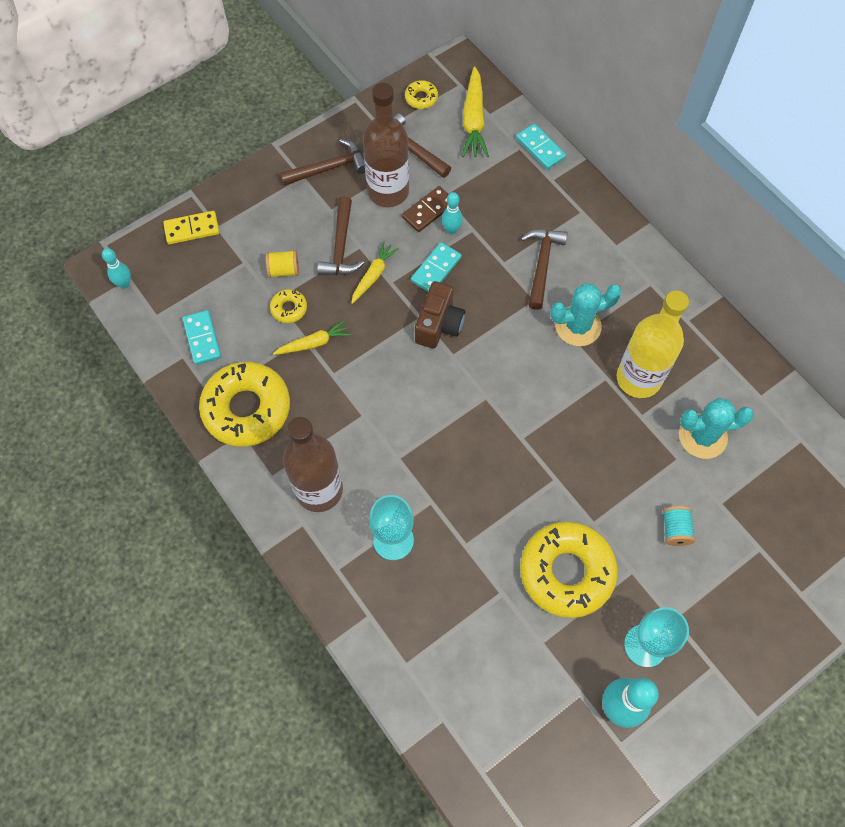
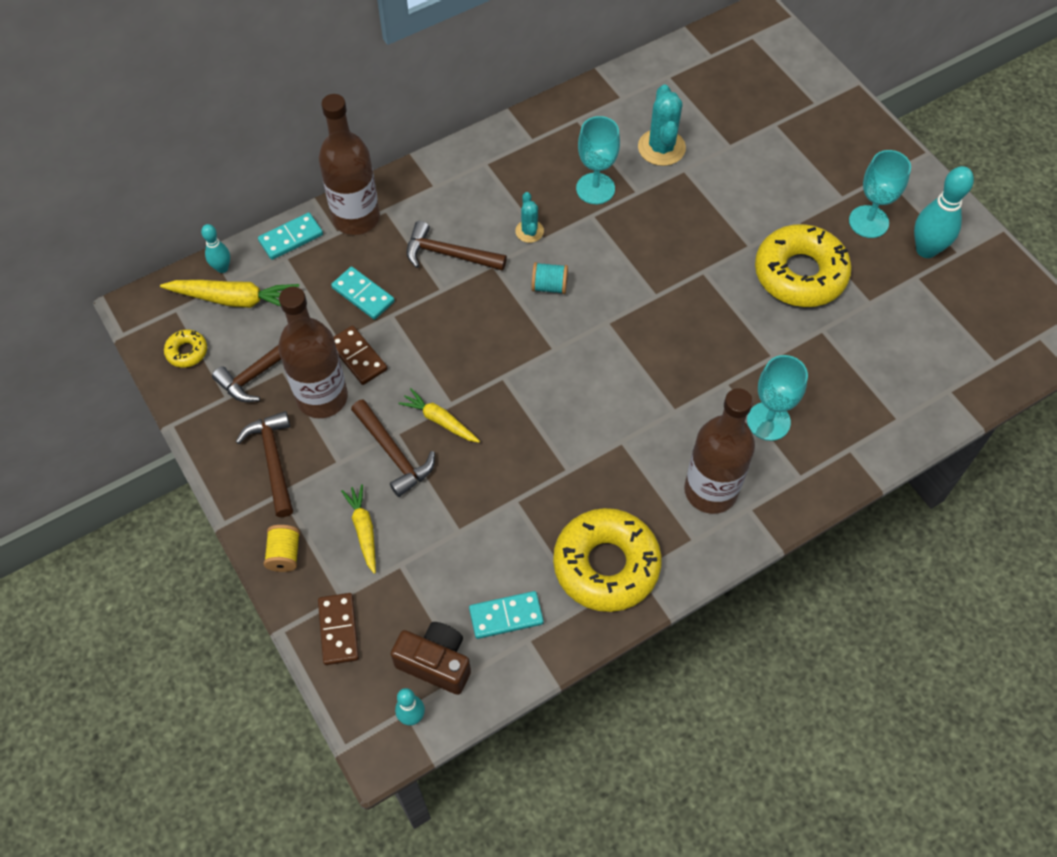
camera: 85 degrees left, 5 degrees down
(192, 229) = (338, 630): yellow domino -> brown domino
(284, 270) = (419, 519): yellow spool -> yellow spool (284, 554)
(289, 308) = (474, 514): yellow donut -> none
(314, 343) = (525, 489): yellow carrot -> yellow carrot (363, 530)
(341, 246) = (393, 453): brown hammer -> brown hammer turned 45 degrees clockwise
(436, 269) = (440, 356): turquoise domino -> turquoise domino (363, 295)
(439, 325) = (514, 358): brown camera -> brown camera (435, 663)
(451, 230) = (388, 336): turquoise bowling pin -> turquoise bowling pin (222, 268)
(569, 191) = (356, 218): none -> brown bottle
(578, 326) = (529, 231): turquoise cactus -> turquoise cactus, size x0.57
(638, 378) = (595, 188): yellow bottle -> turquoise goblet
(675, 530) = (756, 183): turquoise spool -> turquoise spool (549, 286)

